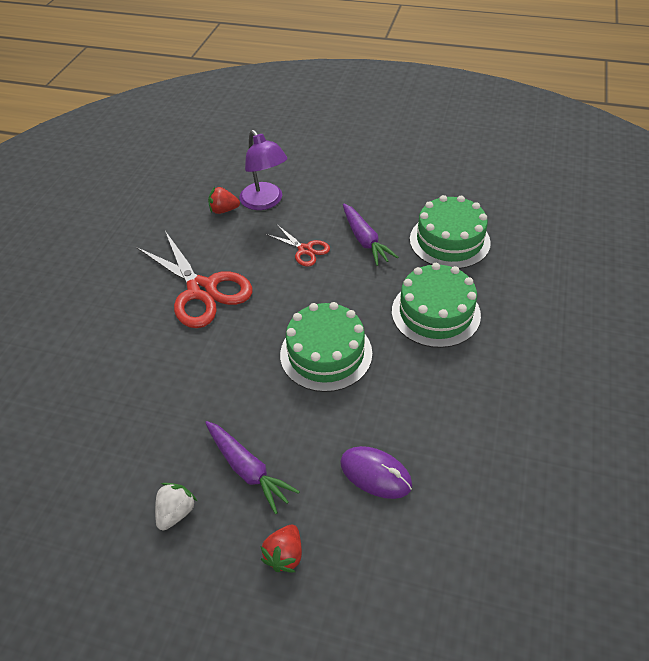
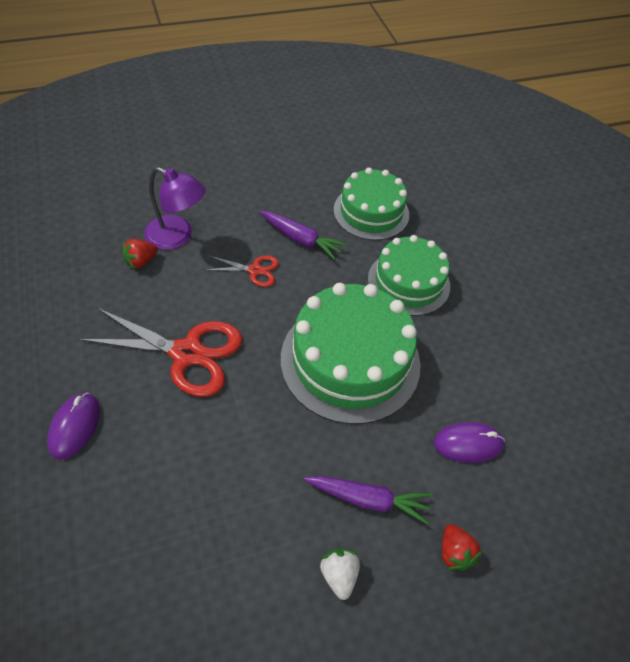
camera: 40 degrees left, 5 degrees up
(87, 306) = (75, 426): none -> purple mouse
(326, 353) = (350, 360): green cake -> green cake, size x1.54

